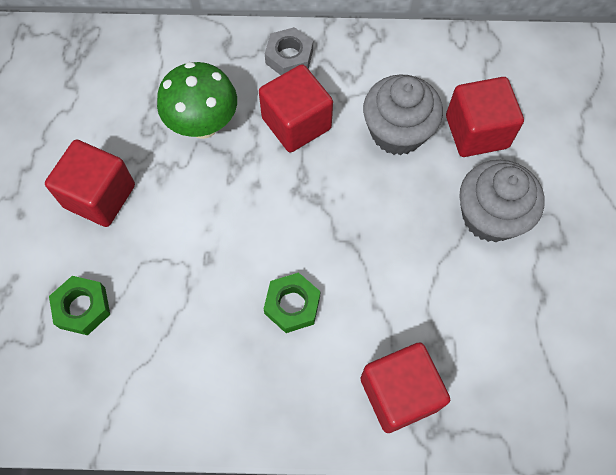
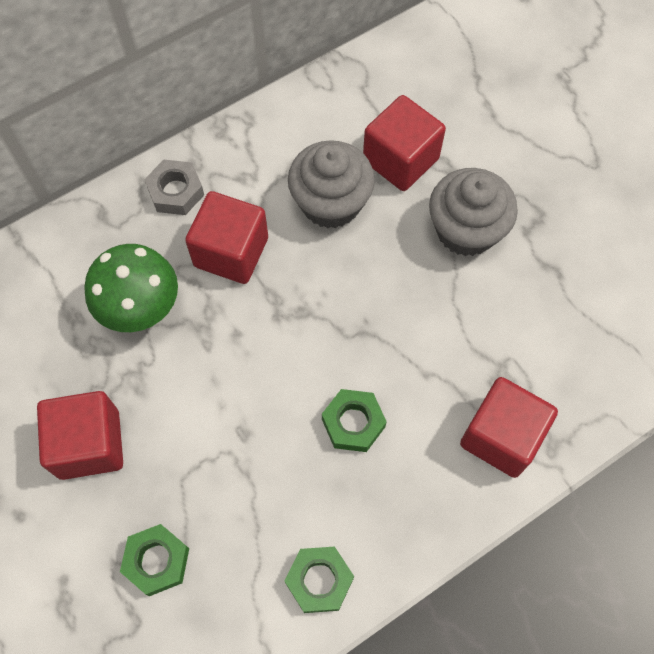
camera: 35 degrees left, 0 degrees up
(181, 403) = (319, 580): none -> green nut

